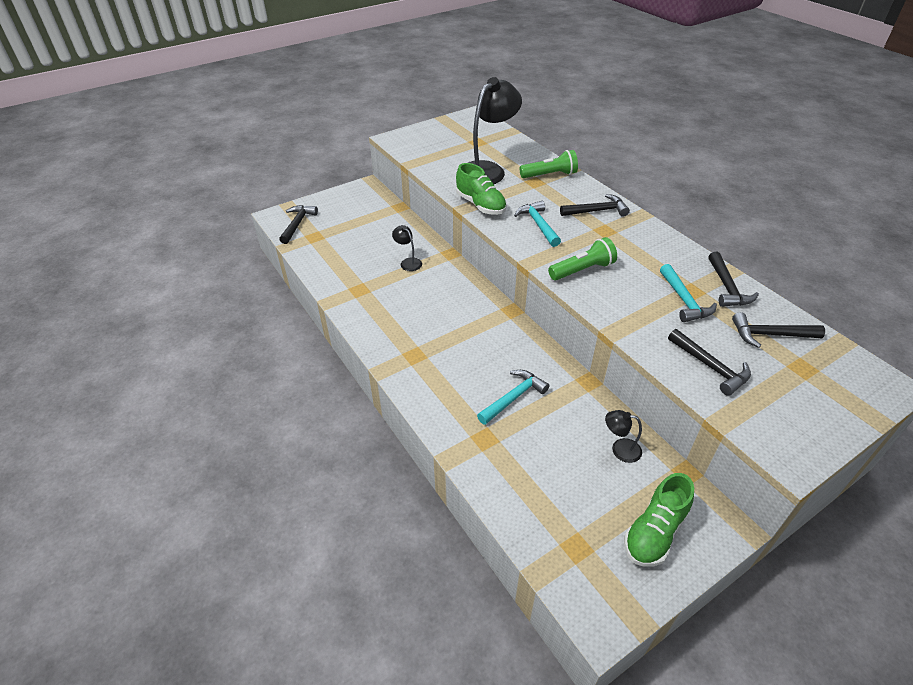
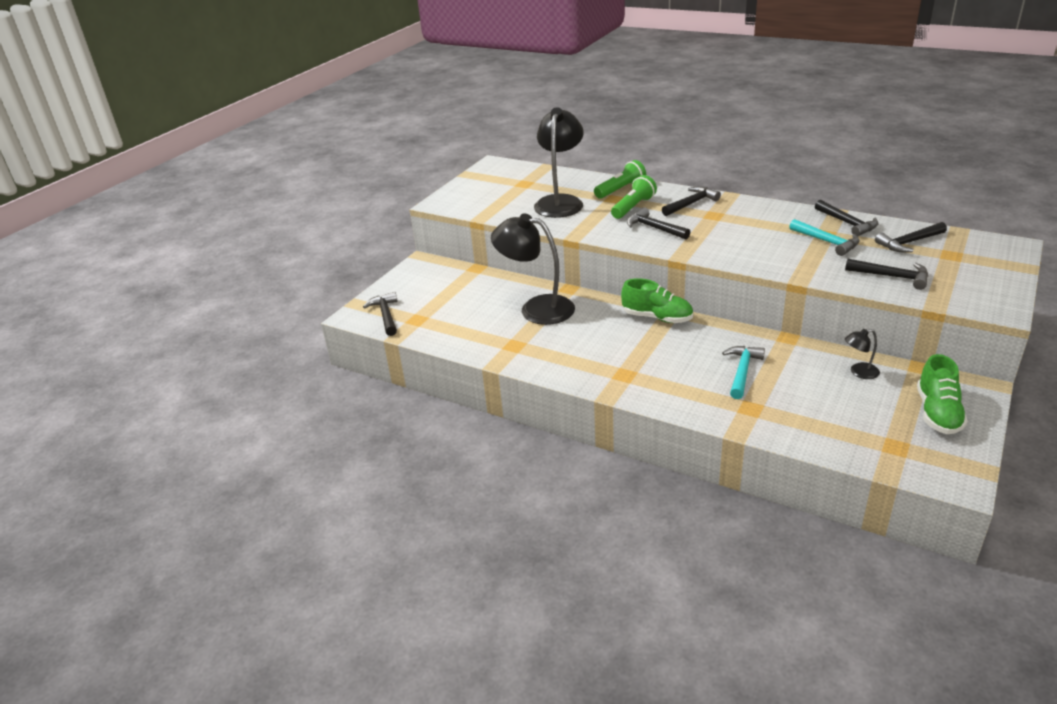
camera: 25 degrees left, 10 degrees down
(408, 262) = (536, 308): black lamp -> black lamp, size x2.28
(480, 205) = (587, 229): green shoe -> green shoe (657, 318)
(538, 224) = (654, 228): turquoise hammer -> black hammer
(582, 270) = (728, 247): green flashlight -> green flashlight (633, 207)

